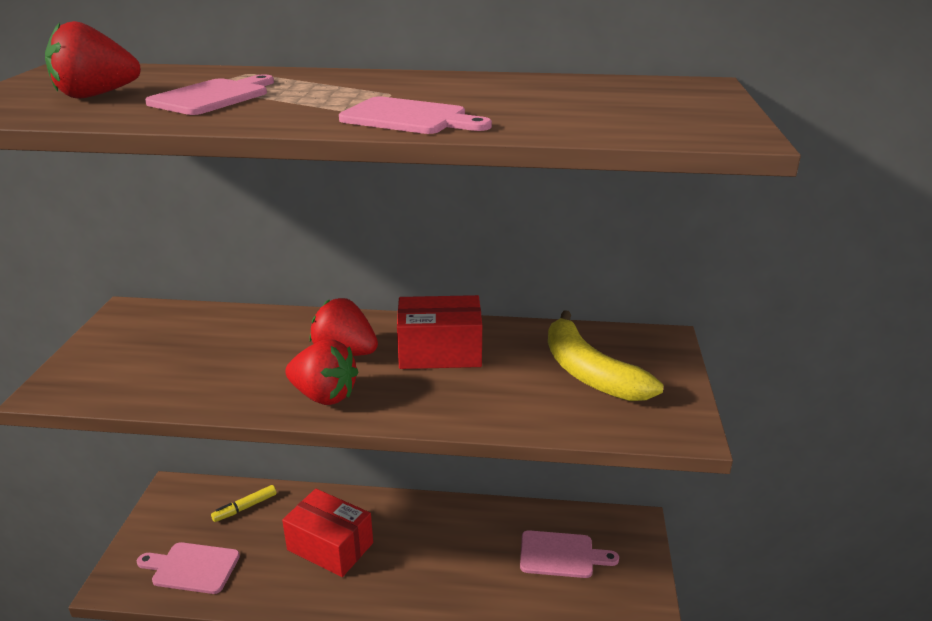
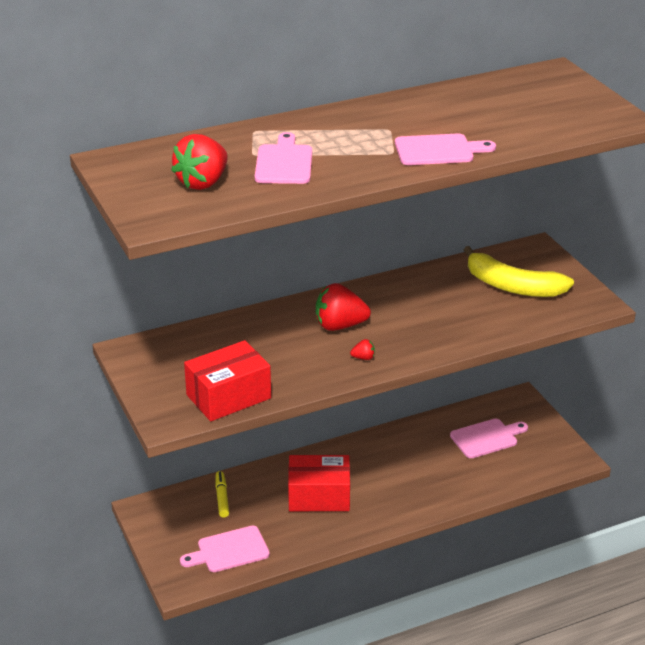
camera: 30 degrees left, 5 degrees up
(245, 507) = (222, 498): yellow marker -> yellow marker turned 150 degrees clockwise
(324, 396) = (363, 358): red strawberry -> red strawberry, size x0.43
(440, 352) = (403, 303): red box -> red box (228, 396)

